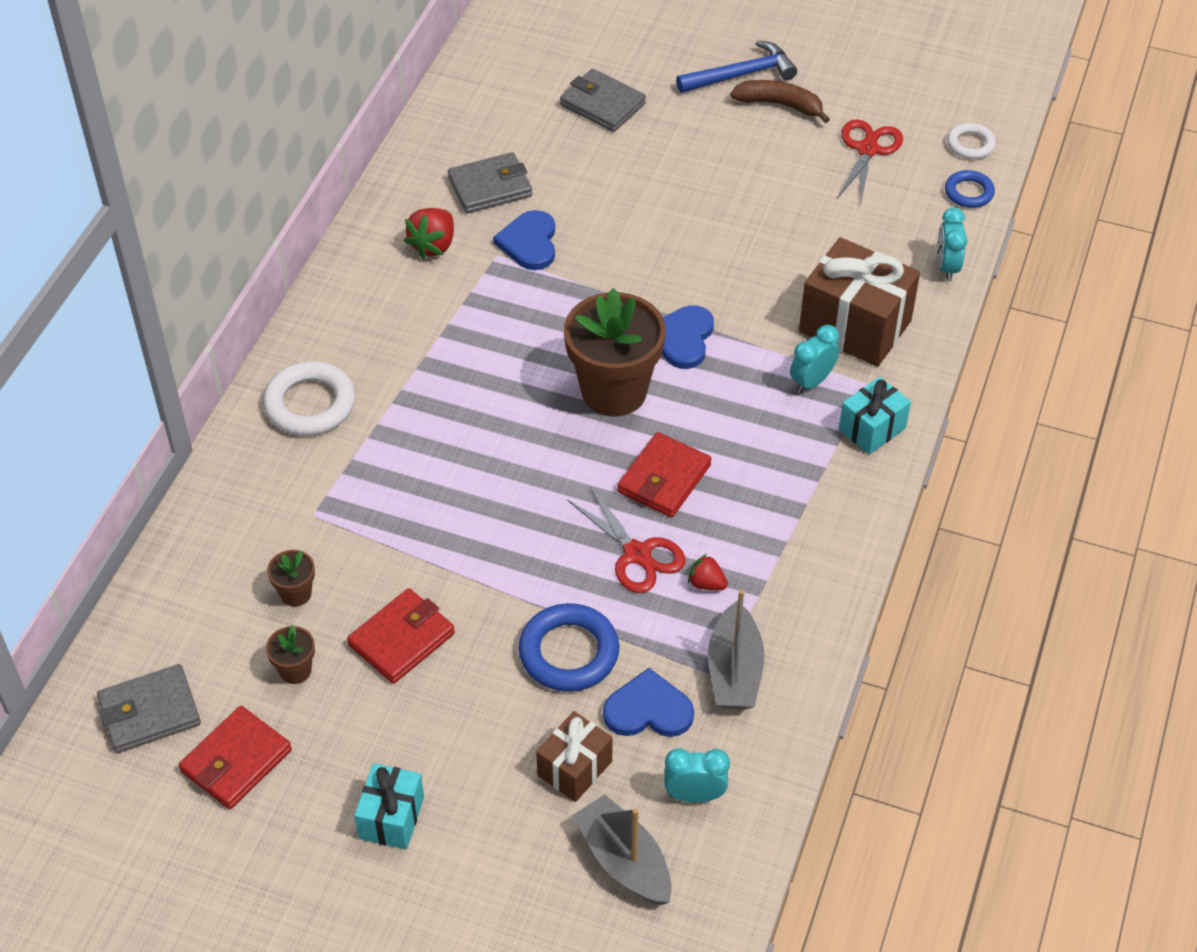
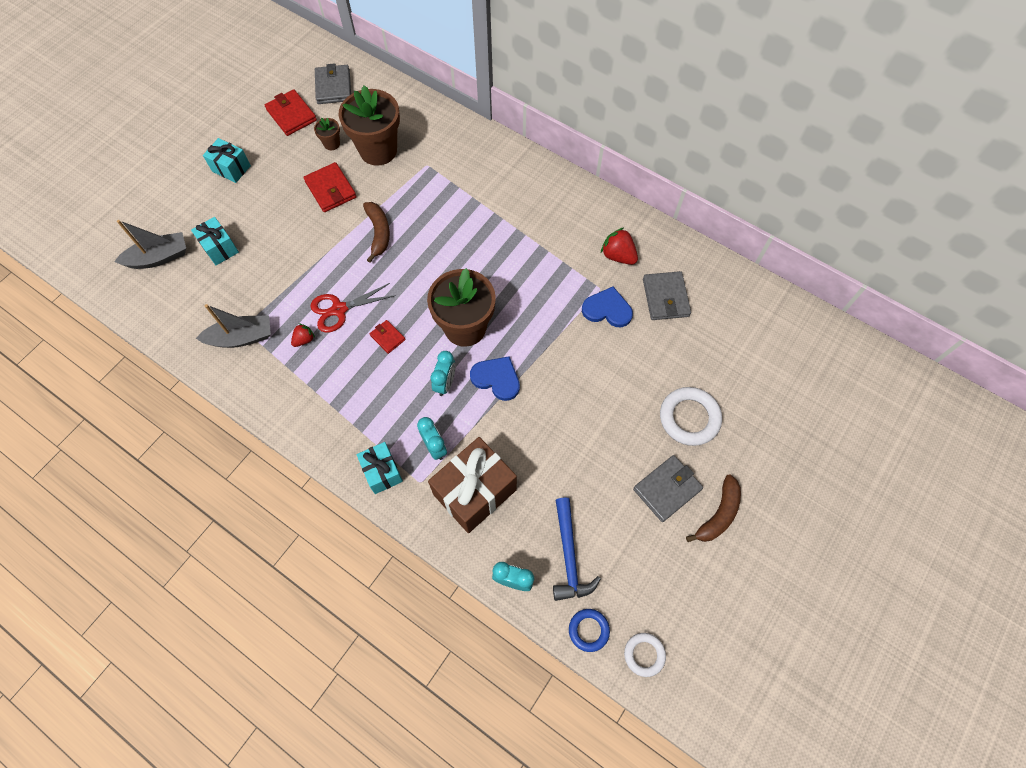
camera: 105 degrees right, 15 degrees up
(296, 593) = (378, 150): brown flower pot -> brown flower pot, size x2.30
(310, 404) = (505, 174): white ring -> white ring (689, 418)
(475, 543) = (379, 233): none -> brown banana
(569, 652) = (289, 261): blue ring -> none
(574, 768) = (220, 248): brown gift -> turquoise gift
(602, 104) = (739, 386): grey wallet -> grey wallet (667, 489)
(648, 710) = (237, 289): blue heart -> none
(664, 479) = (387, 337): red wallet -> red wallet, size x0.57
(694, 795) = (177, 298): turquoise clock -> turquoise clock (445, 383)
(734, 671) = (241, 337): grey boat -> grey boat turned 150 degrees clockwise
(741, 74) = (759, 495): blue hammer -> blue hammer (569, 556)
(867, 149) = (654, 566): red scissors -> none

